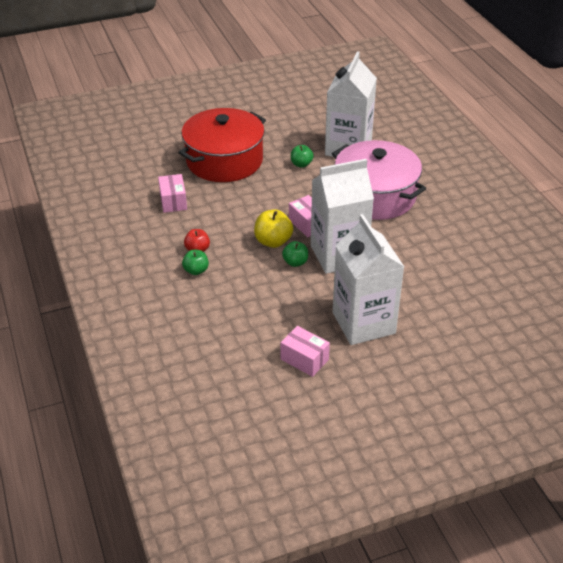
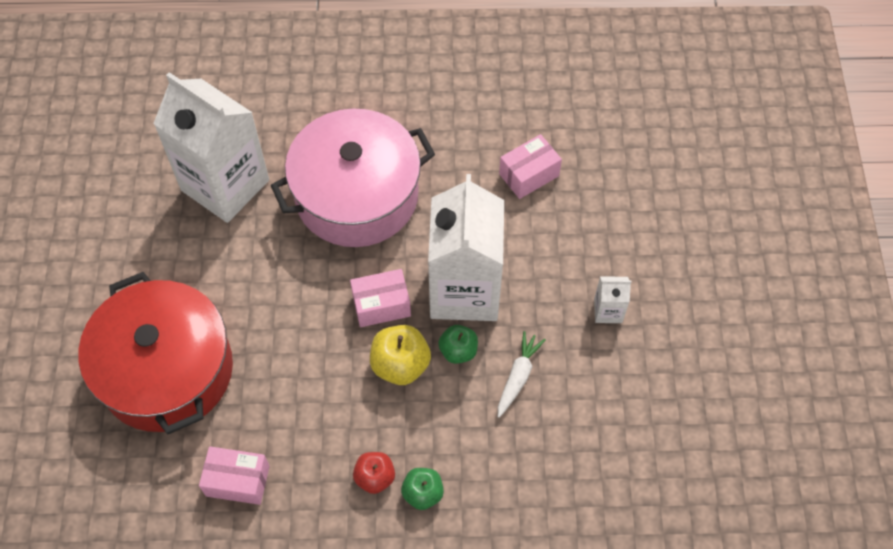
camera: 70 degrees left, 20 degrees up
(292, 292) = (518, 376): none -> white carrot
(301, 164) = (233, 263): green apple -> none
(304, 359) = (651, 406): pink box -> pink box (529, 175)
(363, 323) = (608, 311): white carton -> white carton, size x0.40

